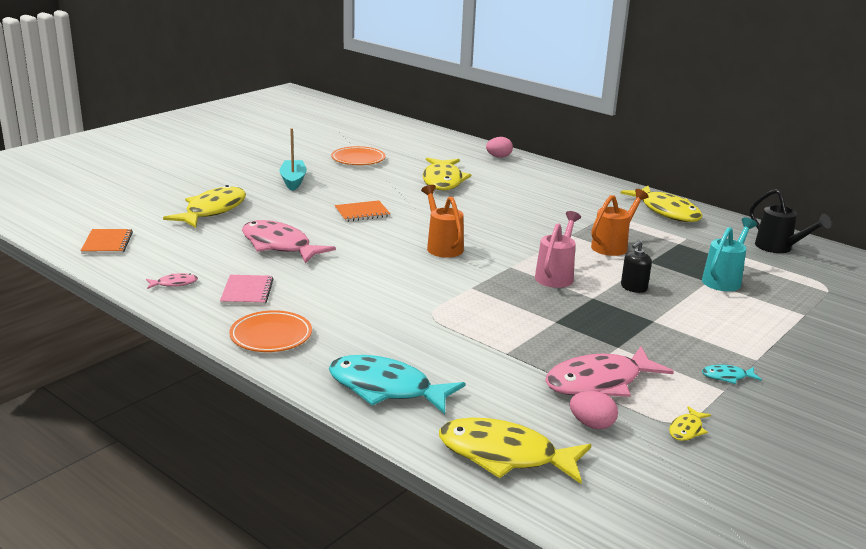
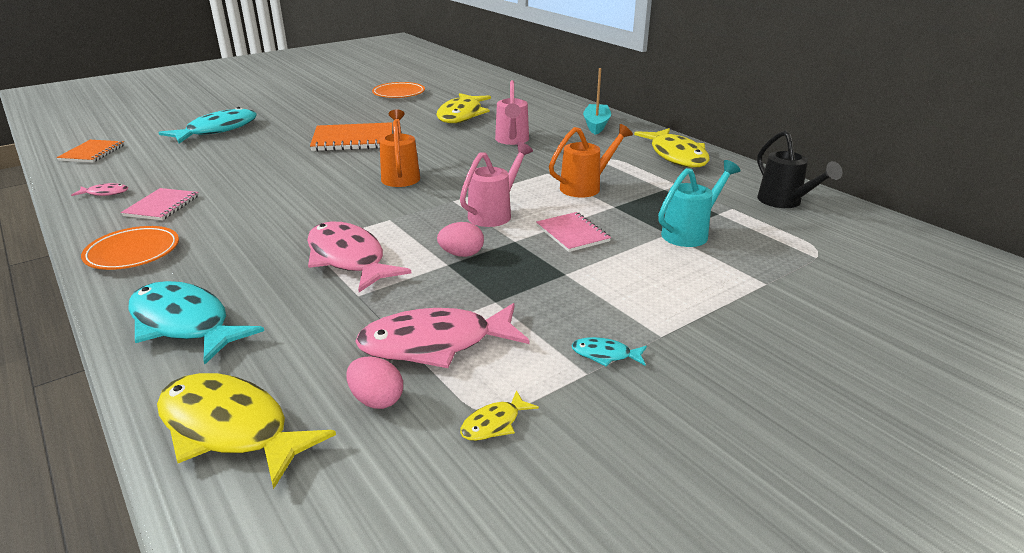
camera: 15 degrees right, 5 degrees up
(212, 210) = (217, 130): yellow fish -> turquoise fish
(279, 246) = (242, 165): pink fish -> pink fish (349, 259)
(293, 181) = (319, 109): turquoise boat -> turquoise boat (596, 125)
(362, 213) = (353, 139): orange notebook -> orange notebook, size x1.62
(498, 157) = (538, 97): pink egg -> pink egg (461, 254)
(513, 205) = (512, 141): none -> pink watering can
(633, 288) = (572, 233): black soap dispenser -> pink notebook

